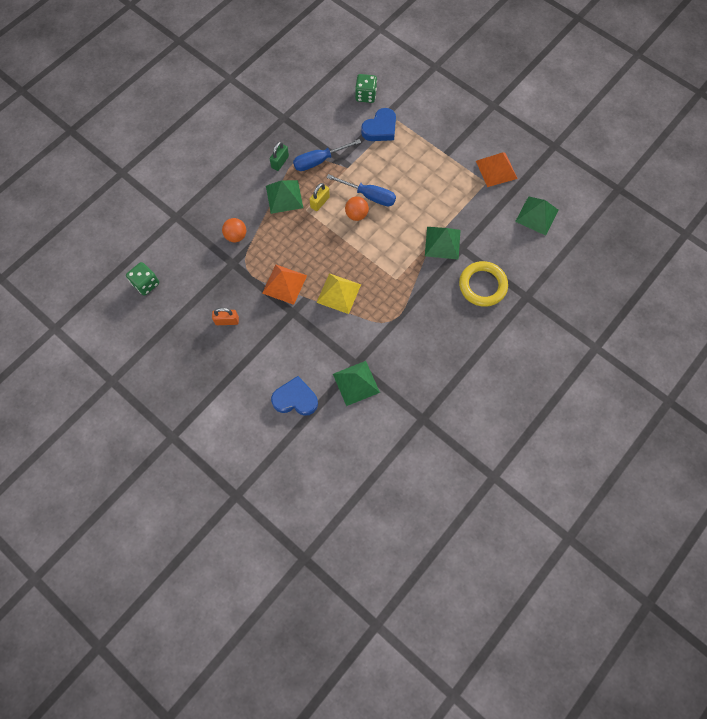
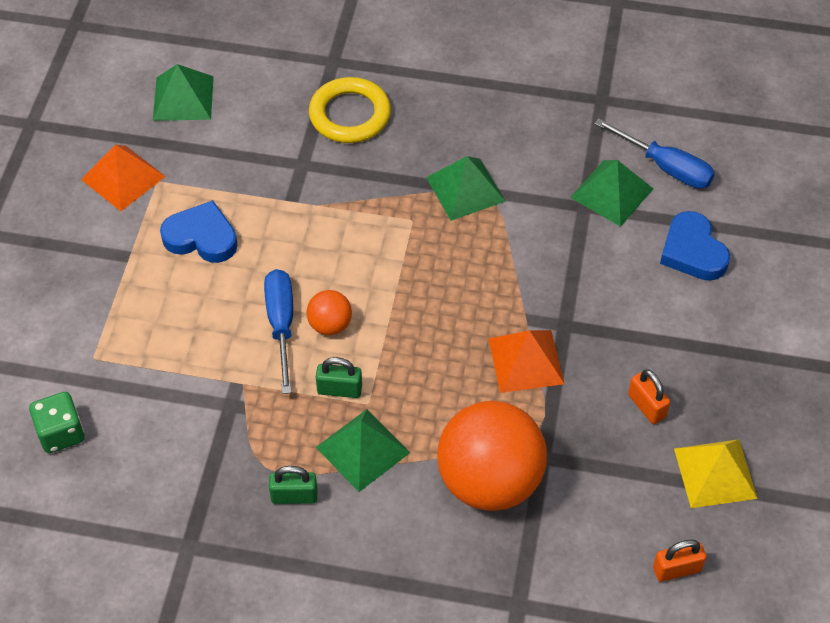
camera: 120 degrees left, 15 degrees down
(146, 284) = (676, 569): green dice -> orange padlock
(236, 236) = (489, 481): orange ball -> orange ball, size x2.23
(319, 161) = (254, 434): blue screwdriver -> blue screwdriver (666, 167)
(320, 202) = (339, 389): yellow padlock -> green padlock
(338, 293) = (488, 280): yellow pyramid -> yellow pyramid (715, 473)
(380, 128) = (127, 374): blue heart -> blue heart (201, 237)
(442, 242) = (307, 190): green pyramid -> green pyramid (465, 189)

